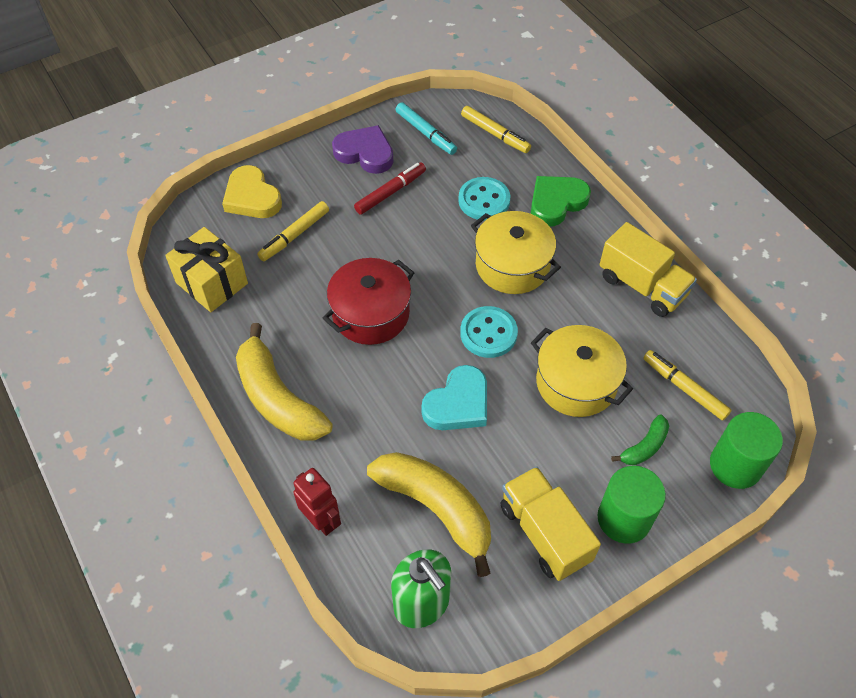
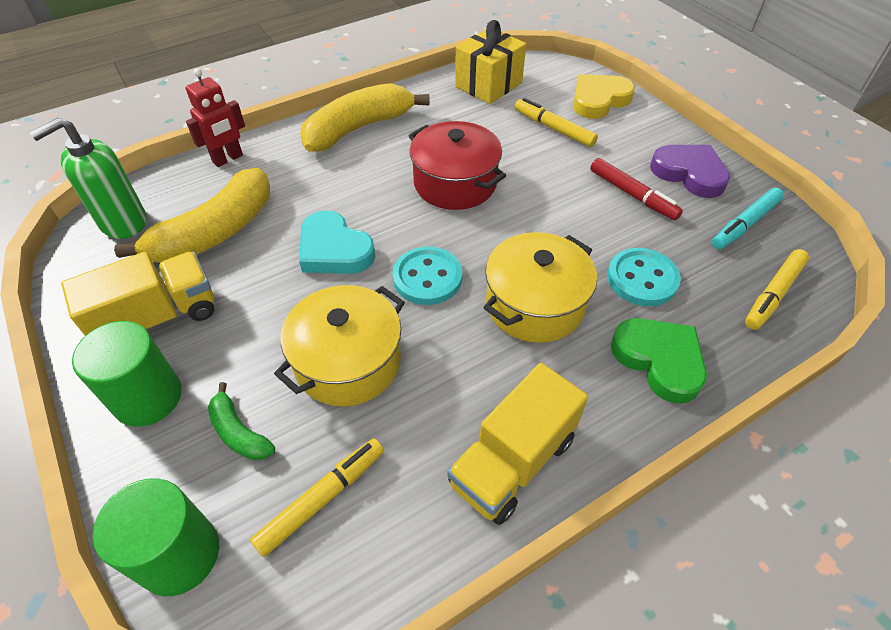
camera: 90 degrees right, 5 degrees down
(365, 153) = (689, 173): purple heart -> purple heart turned 75 degrees counterclockwise

